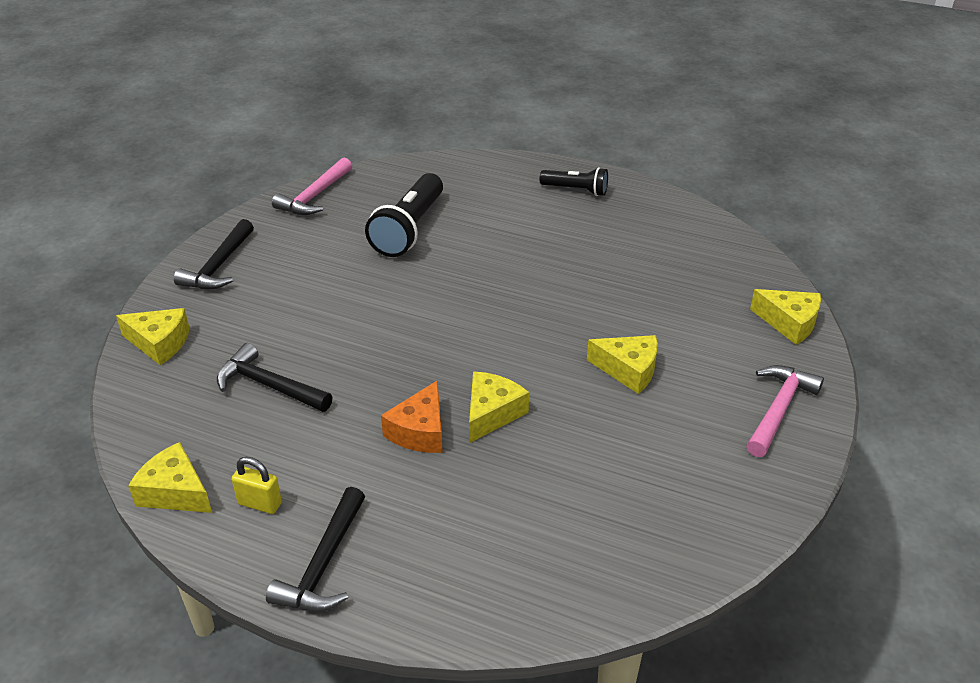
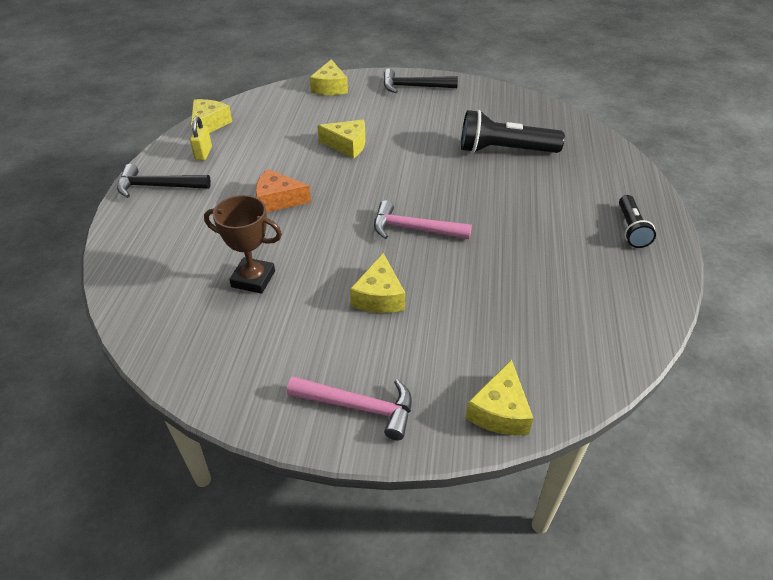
camera: 75 degrees right, 5 degrees up
(269, 385) = (304, 133): black hammer -> none
(315, 196) = (518, 102): pink hammer -> pink hammer (414, 229)
(492, 413) = (304, 229): yellow cheese -> yellow cheese (347, 145)
(572, 470) = (253, 279): none -> brown trophy

